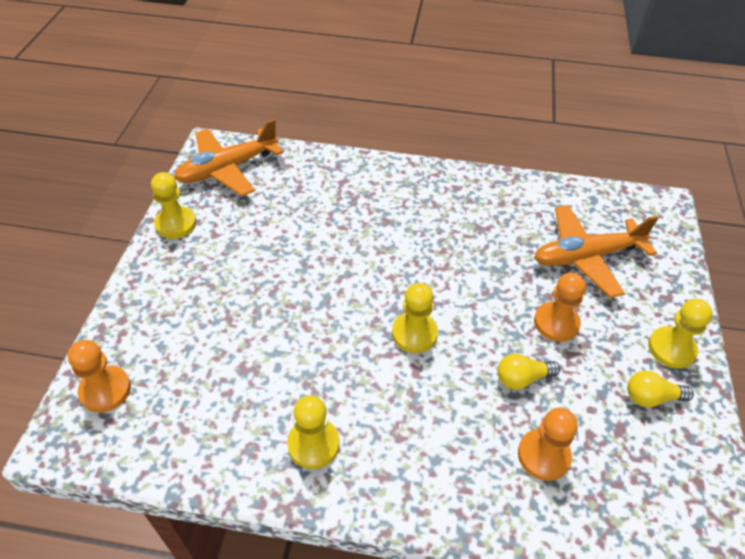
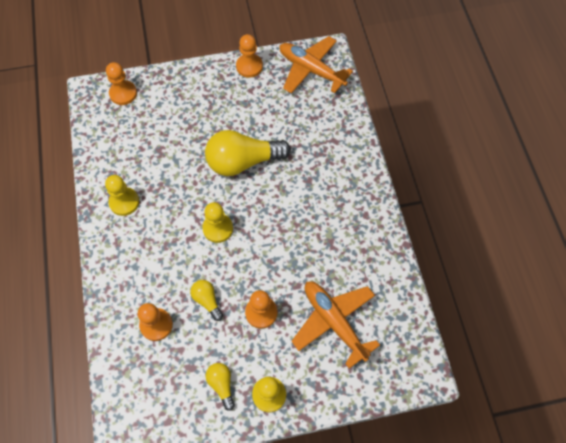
camera: 70 degrees right, 15 degrees up
(176, 224) = (249, 66): yellow pawn -> orange pawn
(323, 275) = (243, 162): none -> yellow light bulb

